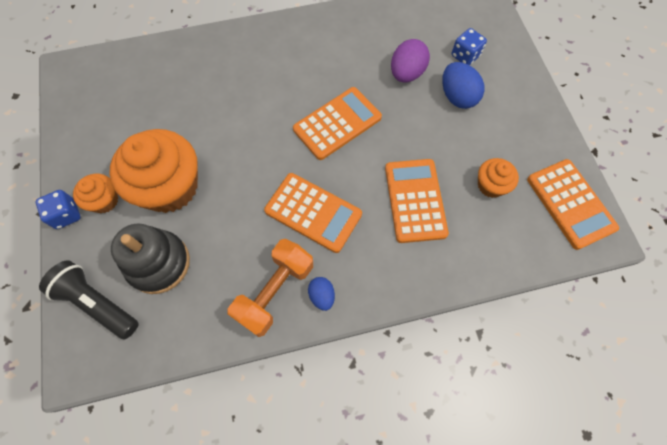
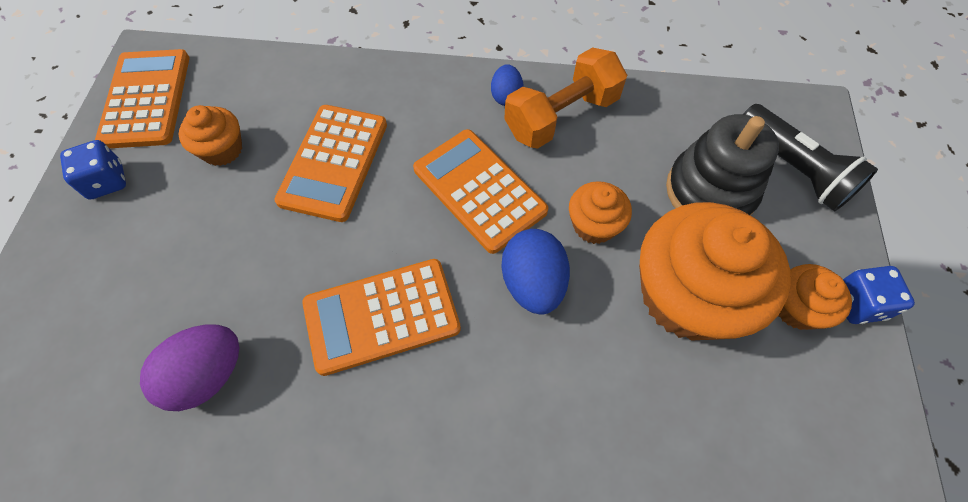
camera: 160 degrees left, 5 degrees down
(233, 213) = (594, 225): none -> orange cupcake
(457, 97) = (159, 296): blue egg -> blue egg (533, 283)
(465, 56) = (79, 375): blue dice -> blue dice (107, 181)

